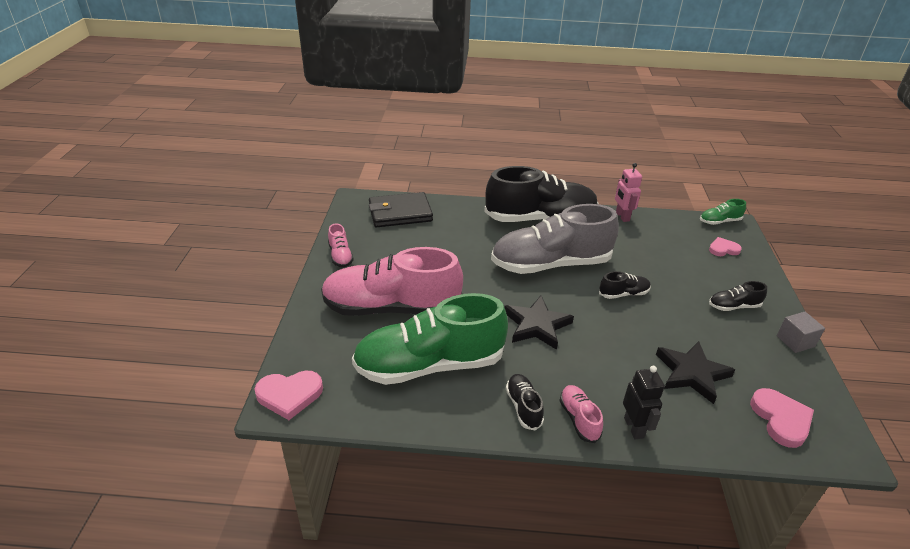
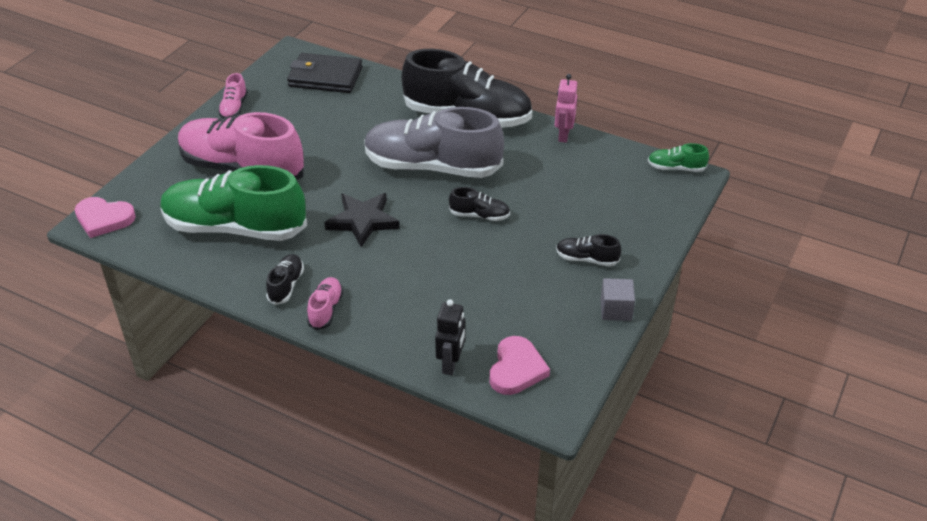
camera: 25 degrees right, 5 degrees up
(634, 427) = (368, 331): black robot -> black robot (451, 364)
(692, 373) = (471, 306): black star -> none
(723, 249) = (644, 199): pink heart -> none

